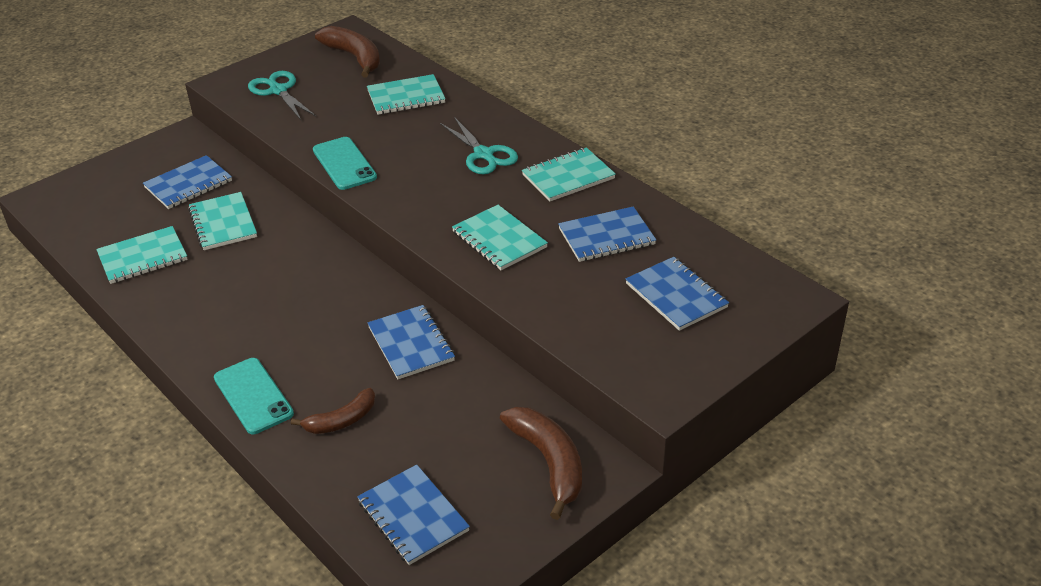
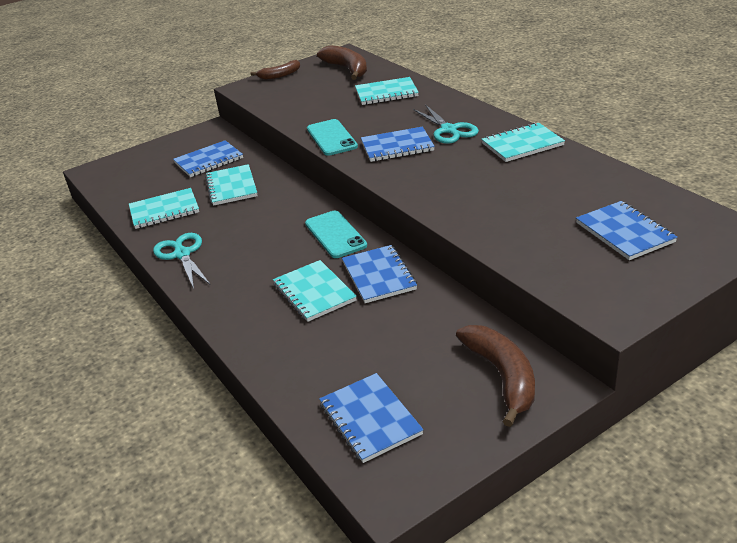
camera: 10 degrees right, 5 degrees down
(253, 396) = (237, 314): turquoise phone -> turquoise phone (335, 234)
(278, 90) = (284, 91): turquoise scissors -> turquoise scissors (182, 254)
(341, 420) = (312, 335): brown banana -> brown banana (280, 75)
(499, 240) = (460, 190): turquoise notebook -> turquoise notebook (314, 292)
(606, 237) = (557, 187): blue notebook -> blue notebook (397, 146)

